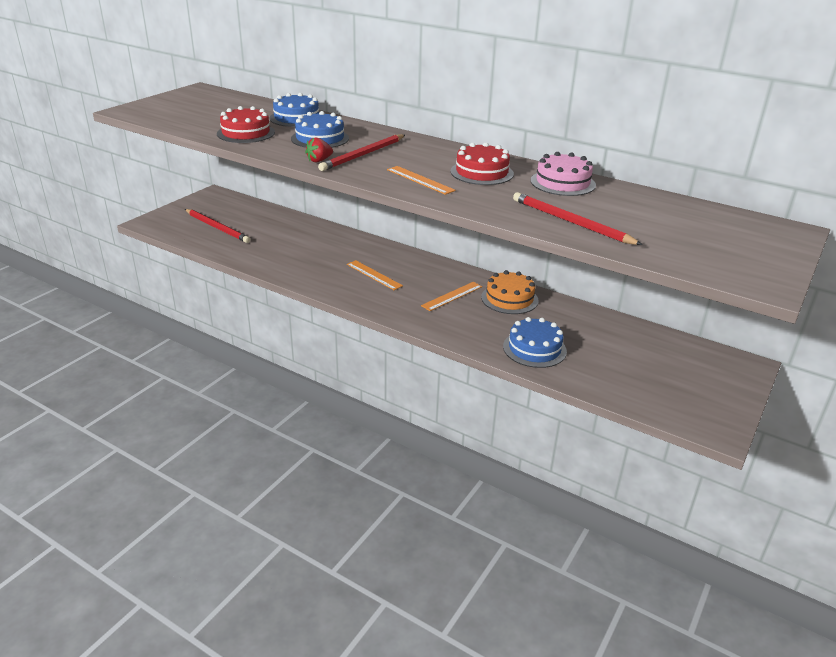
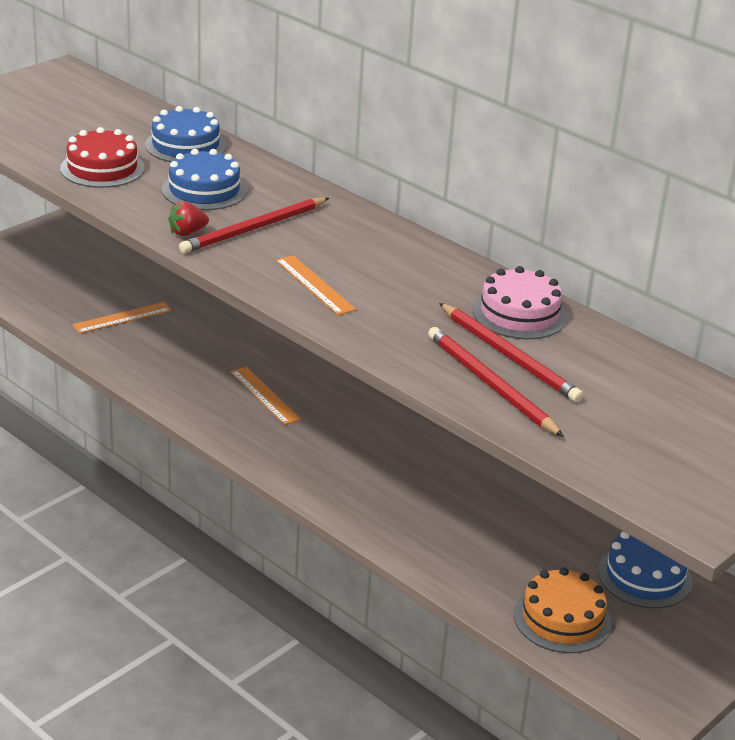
camera: 10 degrees right, 0 degrees up
(217, 228) = (60, 284): red pencil -> red pencil (509, 356)
(452, 296) = (367, 446): orange ruler -> orange ruler (122, 318)
(482, 172) = (410, 281): red cake -> none
(509, 299) = (451, 462): orange cake -> orange cake (562, 619)
(534, 349) = (452, 548): blue cake -> blue cake (645, 576)

